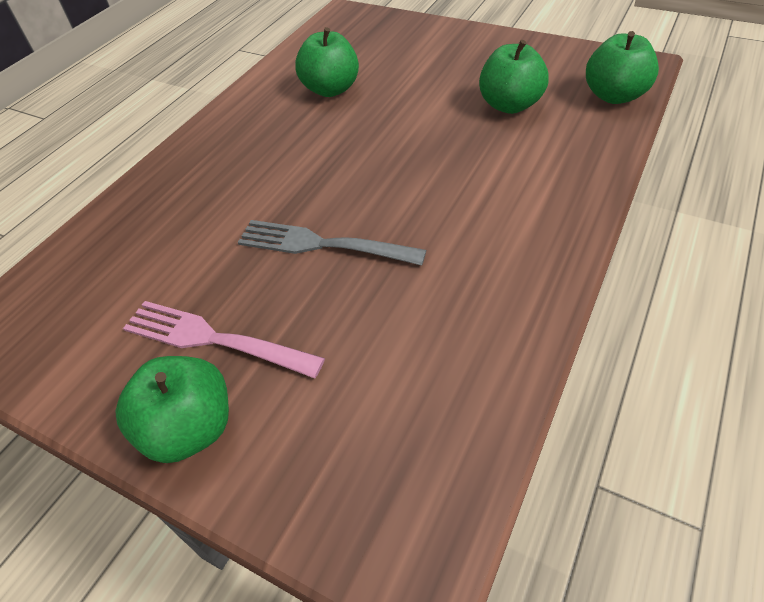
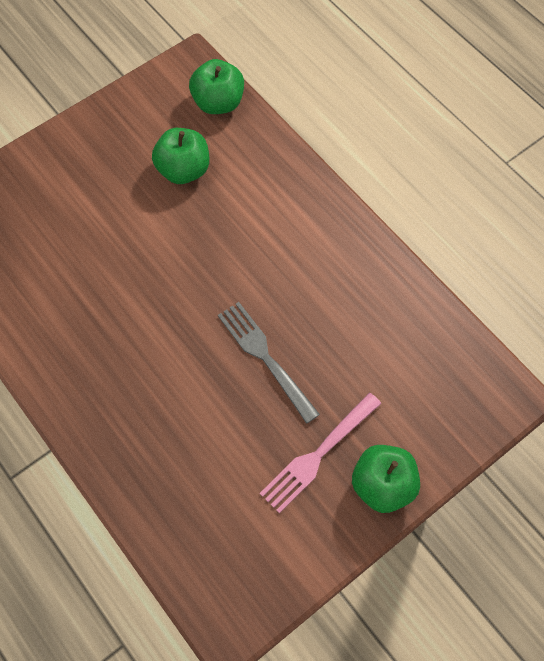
camera: 70 degrees left, 15 degrees up
(324, 245) = (266, 358): grey fork -> grey fork turned 105 degrees clockwise
(331, 89) = (67, 282): green apple -> none

